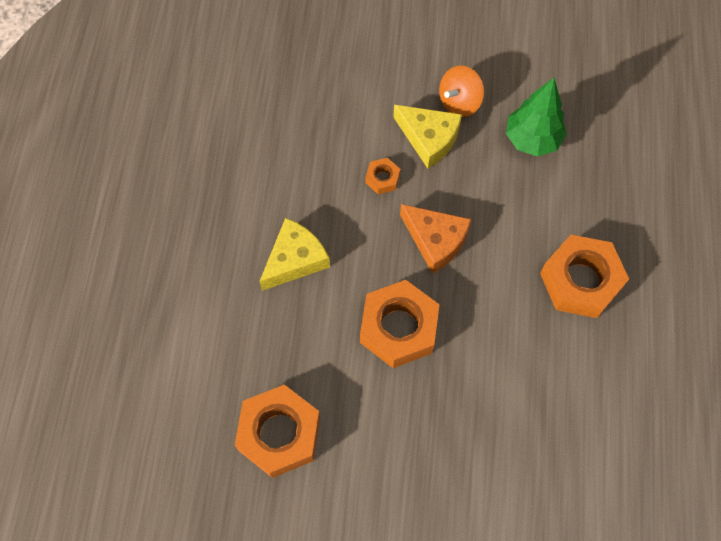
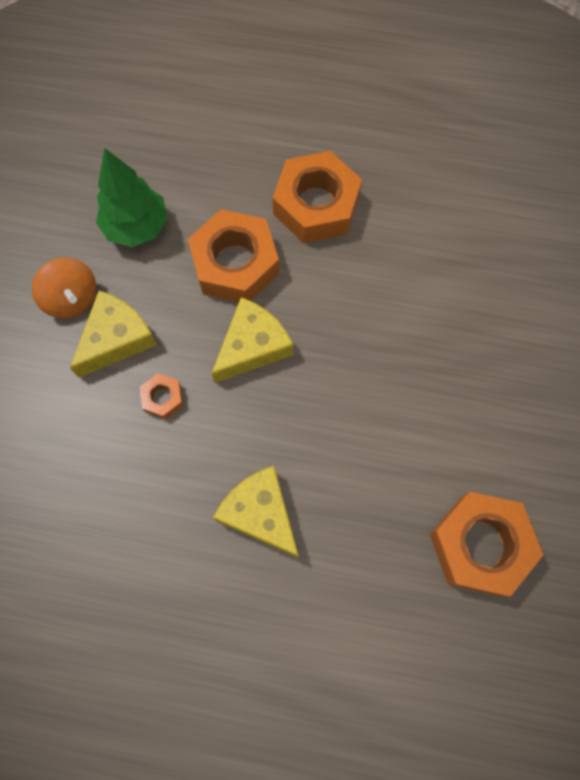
camera: 85 degrees left, 5 degrees up
(398, 328) = (357, 398): orange nut -> orange nut (235, 264)
(435, 240) = (252, 346): orange cheese -> yellow cheese

